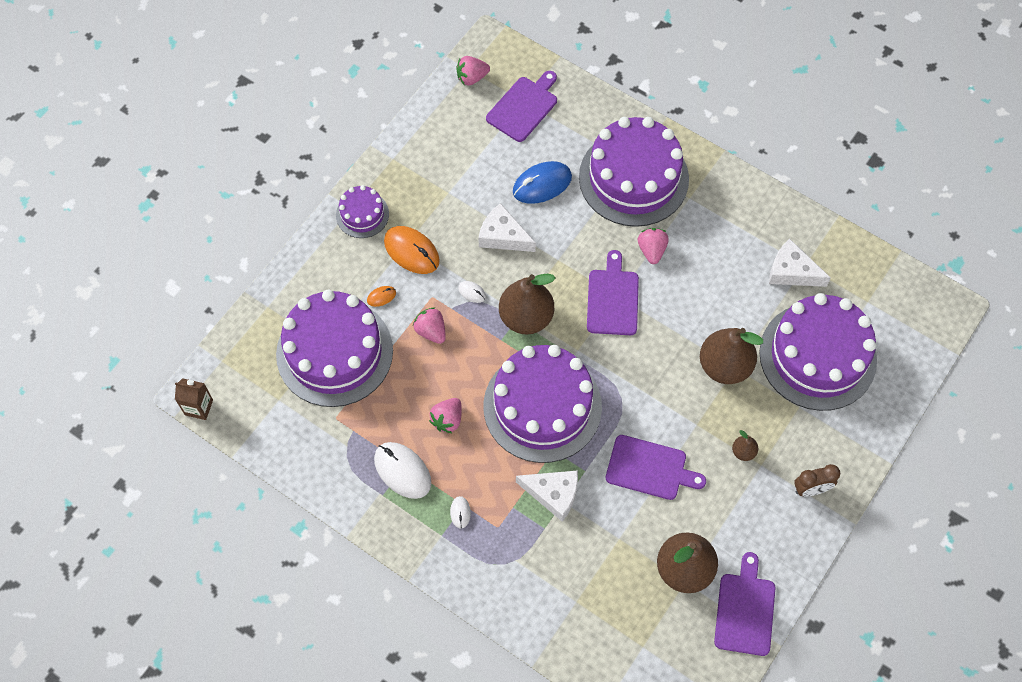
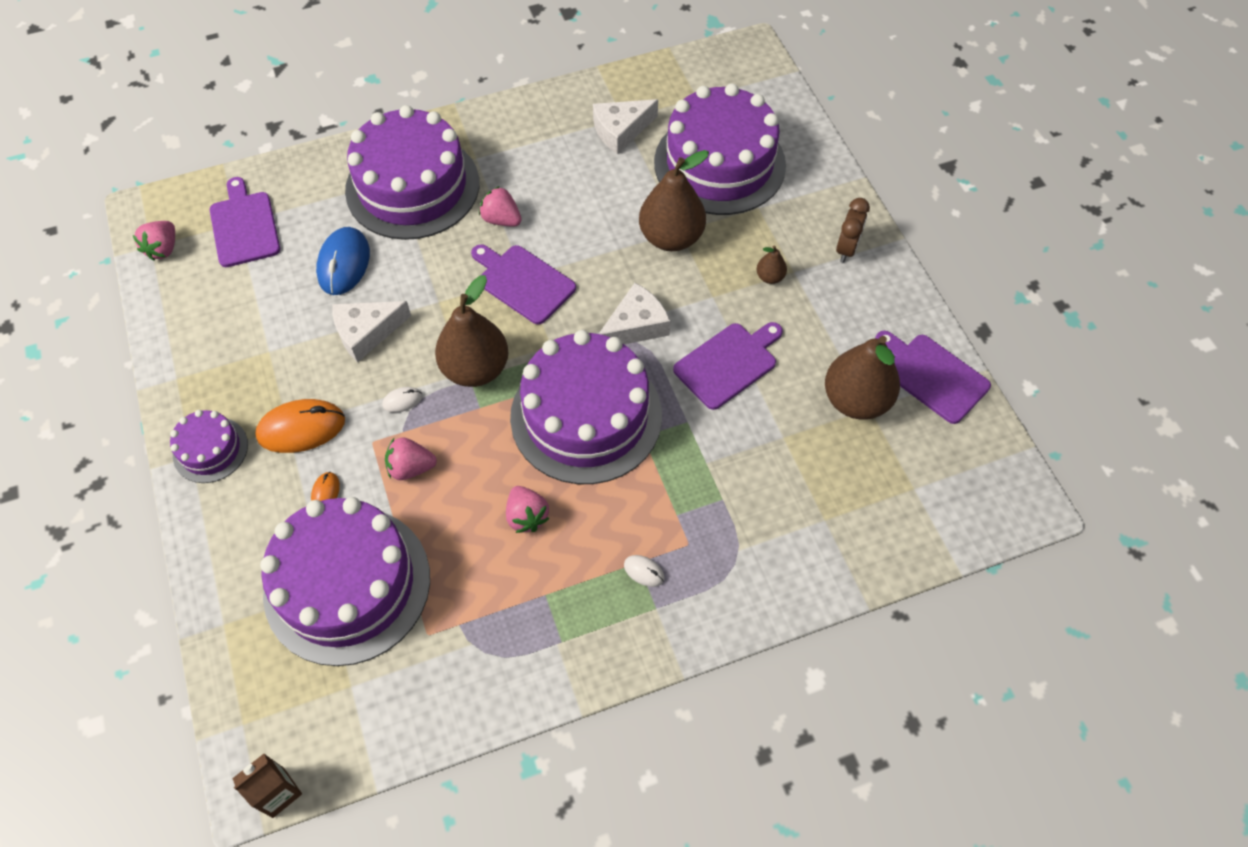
camera: 55 degrees left, 5 degrees down
(402, 471) = (549, 601): white mouse -> none
(553, 494) = (690, 466): white cheese -> white cheese (635, 325)

